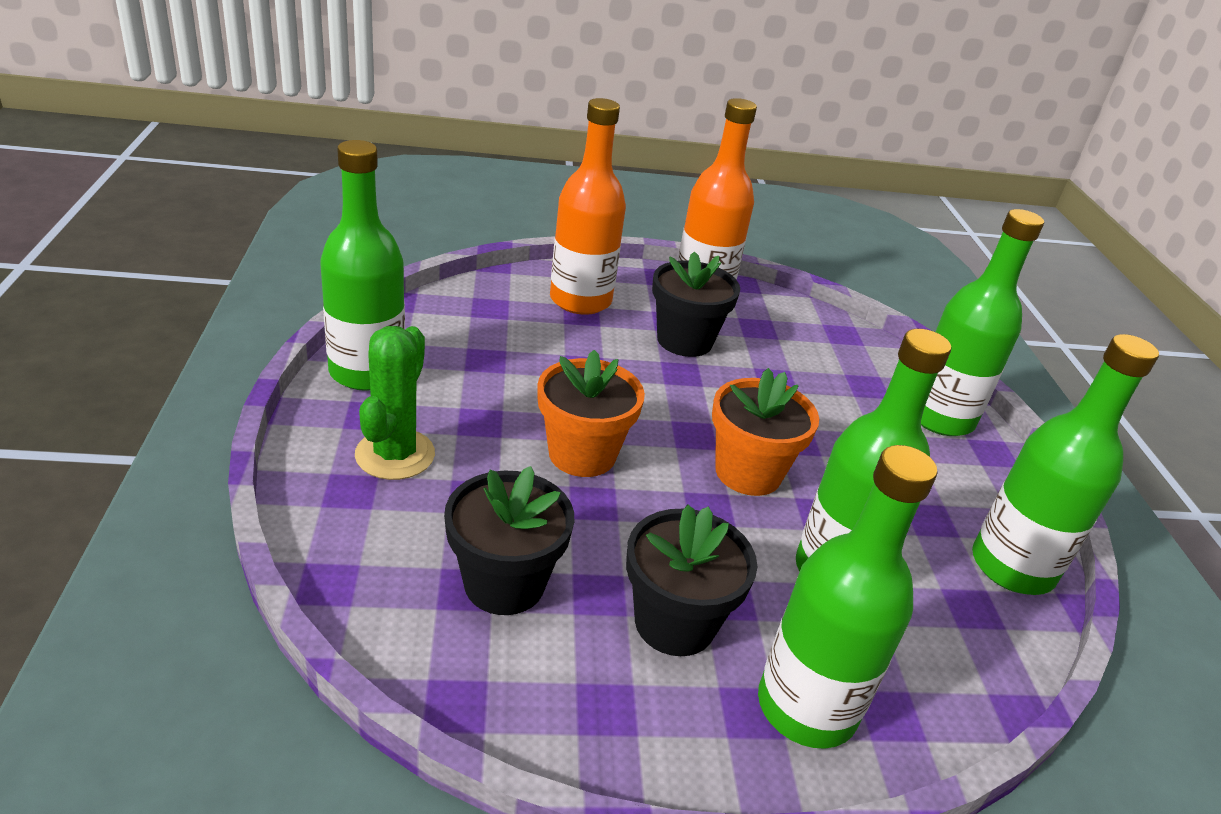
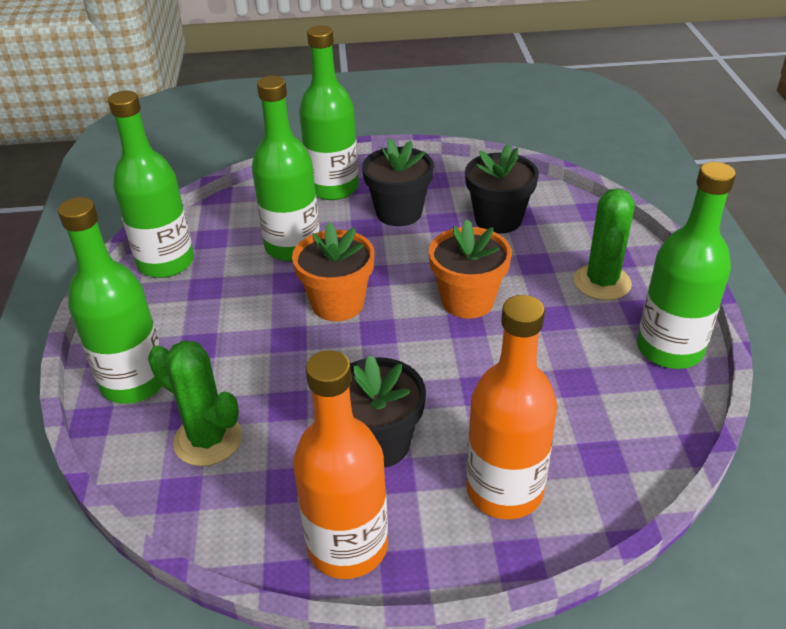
camera: 175 degrees left, 5 degrees up
(838, 363) = (208, 440): none -> green cactus

